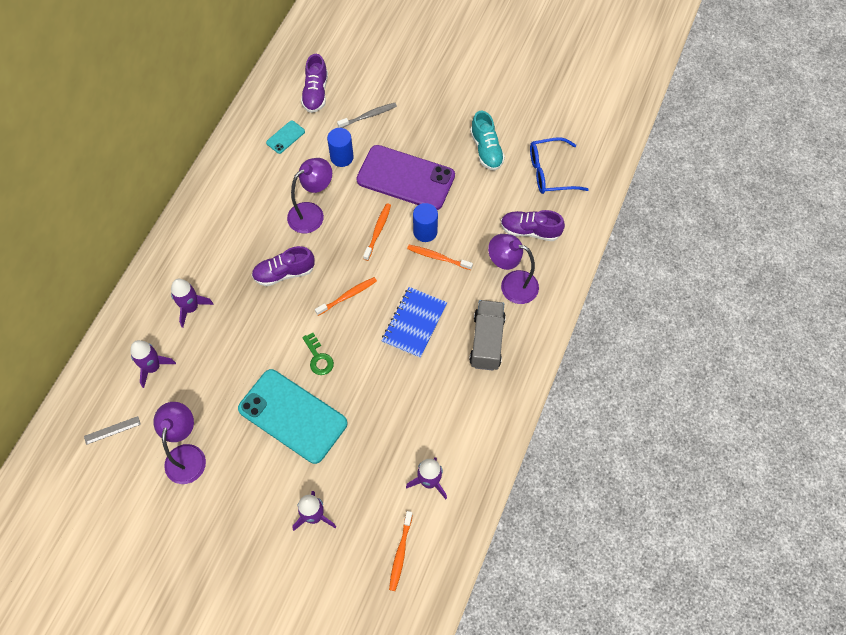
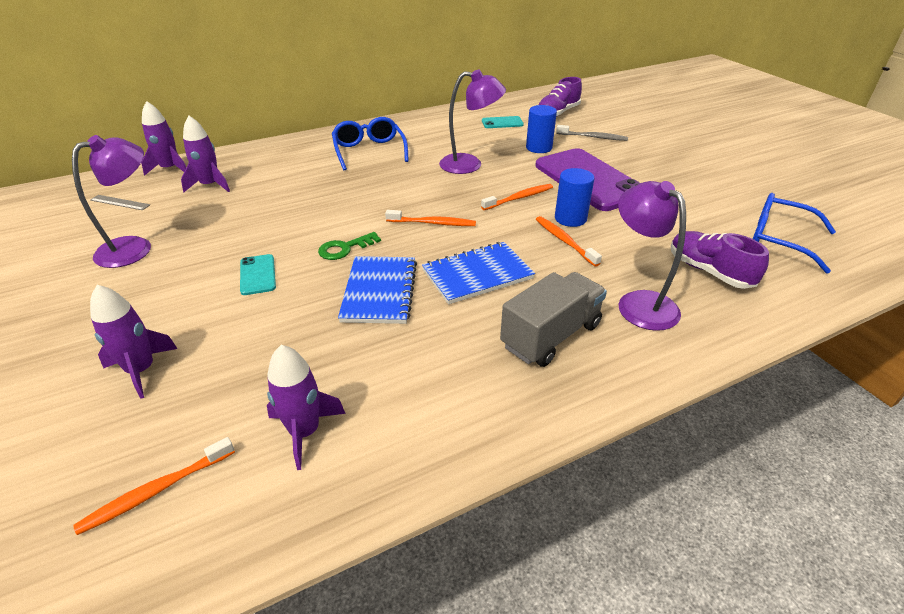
camera: 40 degrees right, 25 degrees down
(191, 308) = (292, 169): purple rocket -> purple rocket (170, 169)
(222, 246) = (369, 151): none -> blue glasses
(284, 273) = (396, 185): purple shoe -> none
(292, 416) = (257, 275): turquoise phone -> turquoise phone, size x0.42
(318, 358) = (345, 248): green key -> green key turned 45 degrees clockwise
(375, 376) = (380, 291): none -> blue notebook
(486, 150) = (704, 196): turquoise shoe -> none

